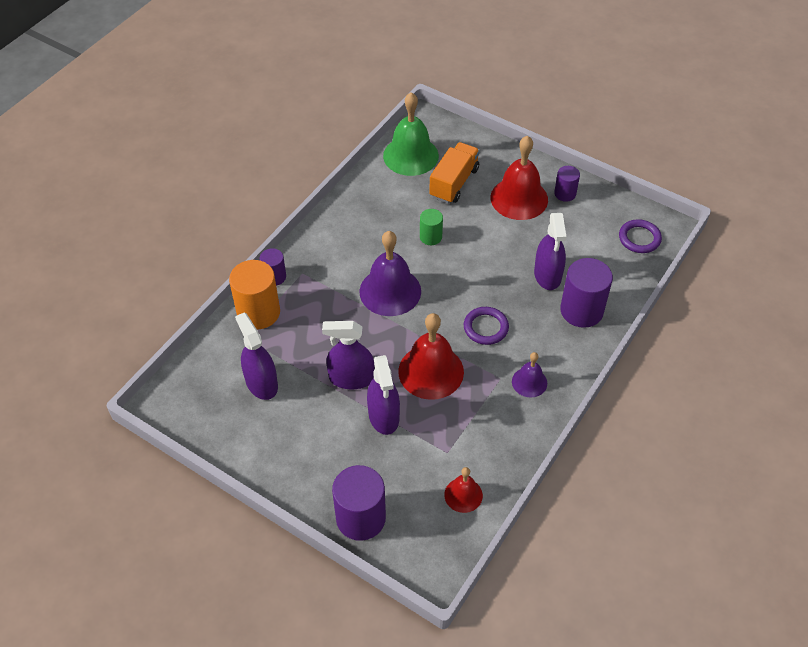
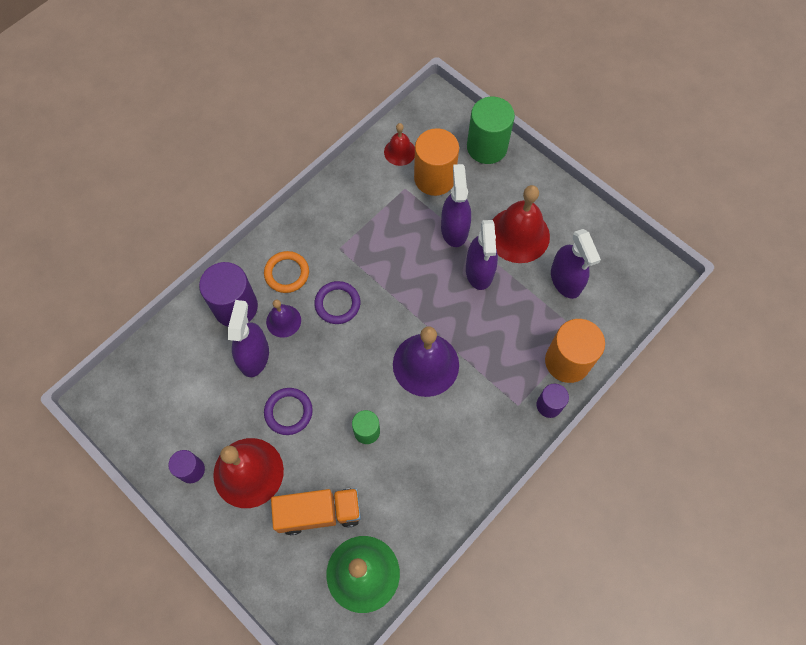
camera: 170 degrees left, 15 degrees up
(351, 378) = (479, 271): purple spray bottle -> purple spray bottle turned 75 degrees clockwise
(360, 518) = (487, 147): purple cylinder -> green cylinder
(416, 469) = (434, 178): none -> orange cylinder
(431, 371) = (402, 265): red bell -> red bell (518, 235)
(454, 183) = (319, 513): orange truck -> orange truck turned 135 degrees counterclockwise
(529, 382) = (313, 240): purple bell -> purple bell (283, 321)
(544, 347) = (287, 273): none -> orange ring
(639, 238) = (136, 387): purple ring -> purple ring (288, 412)

